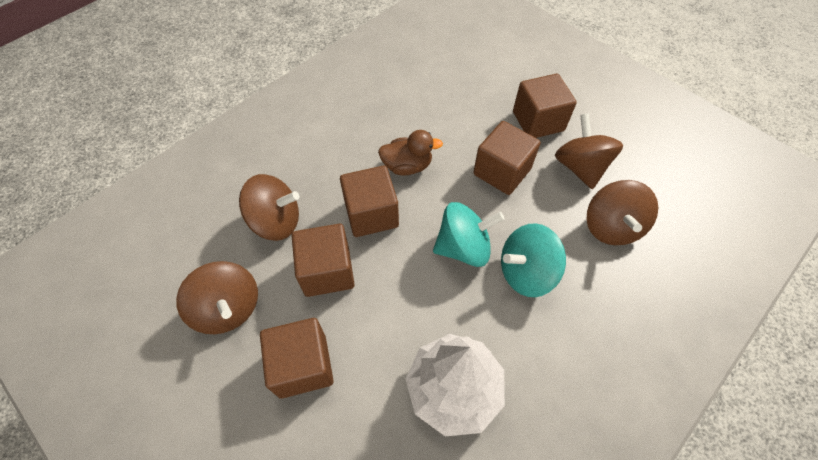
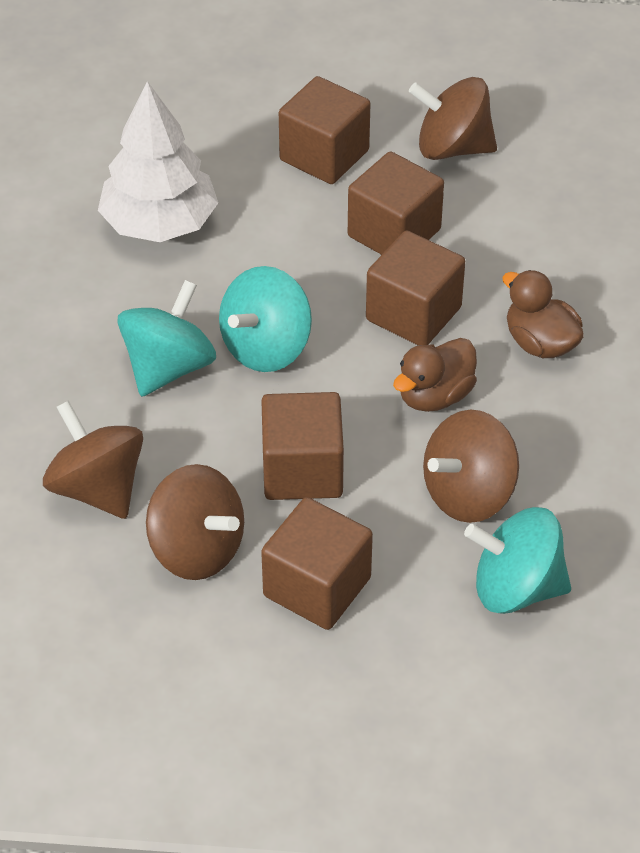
camera: 140 degrees right, 10 degrees down
(276, 221) = (511, 239): brown spinning top -> brown spinning top (468, 493)
(332, 158) = (540, 343): none -> brown duck
(458, 75) = (516, 588): none -> turquoise spinning top

